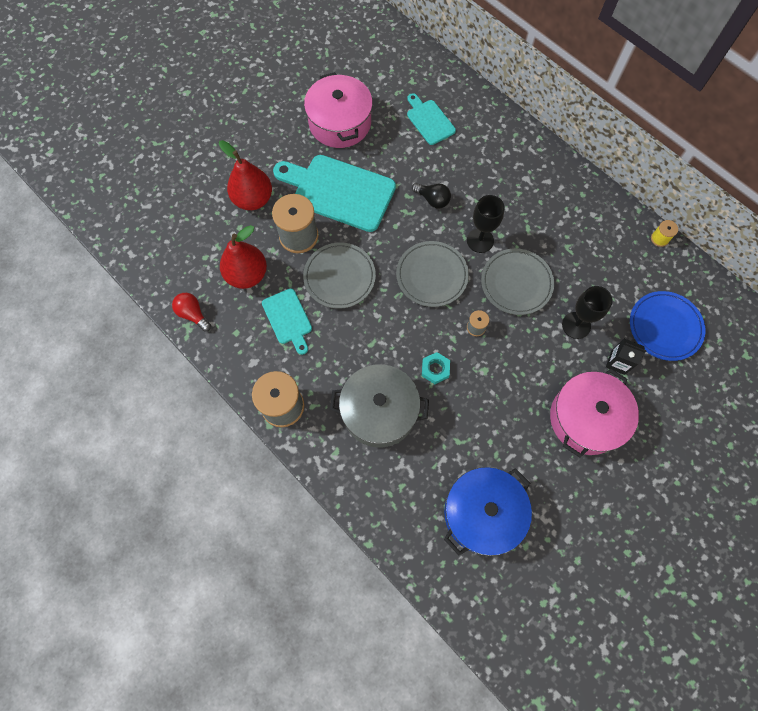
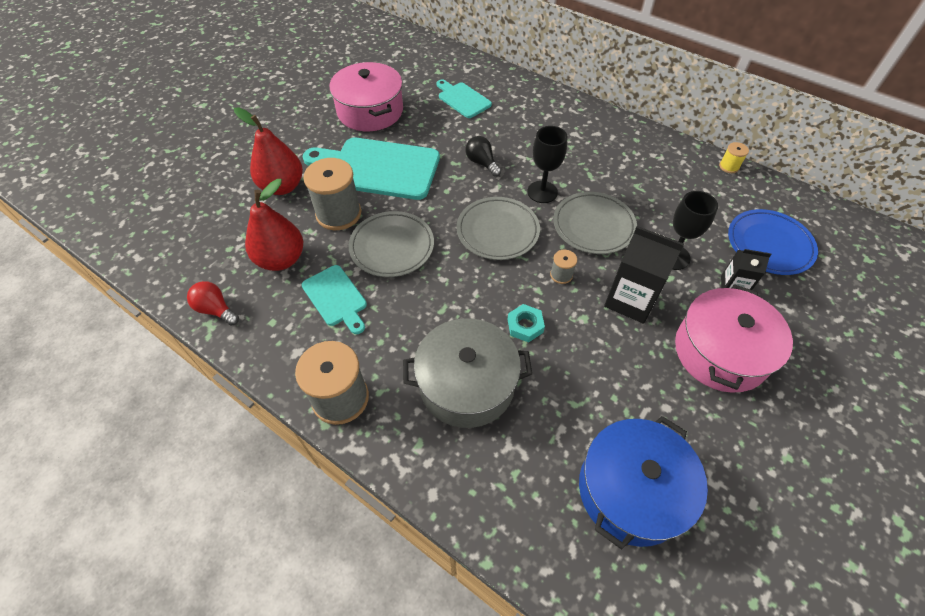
camera: 10 degrees left, 15 degrees down
(432, 200) = (482, 163): black light bulb -> black light bulb turned 150 degrees counterclockwise
(527, 360) = (630, 300): none -> black carton

